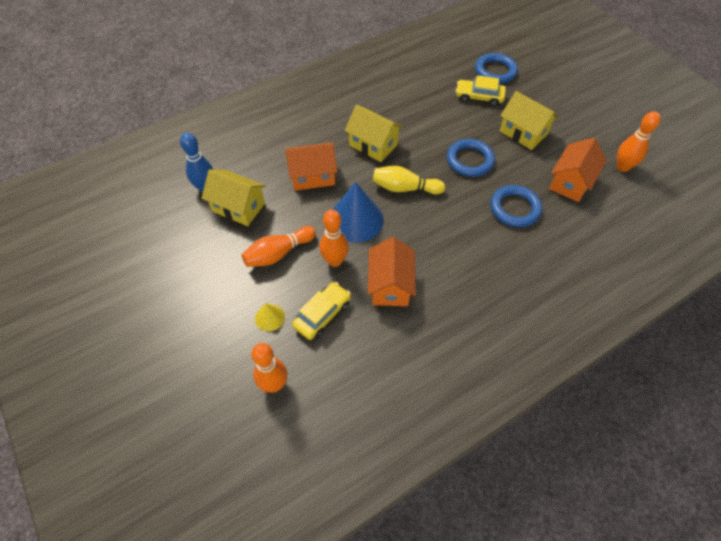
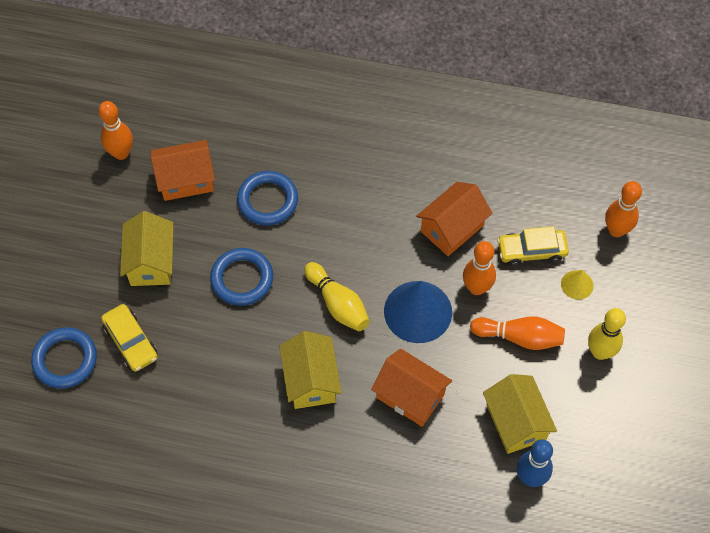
camera: 135 degrees left, 5 degrees up
(217, 285) = (600, 352): none -> yellow bowling pin

